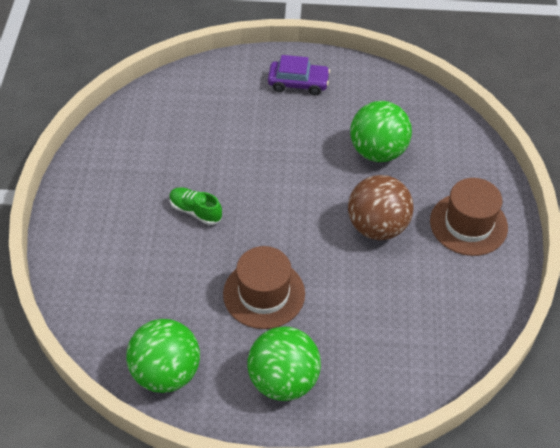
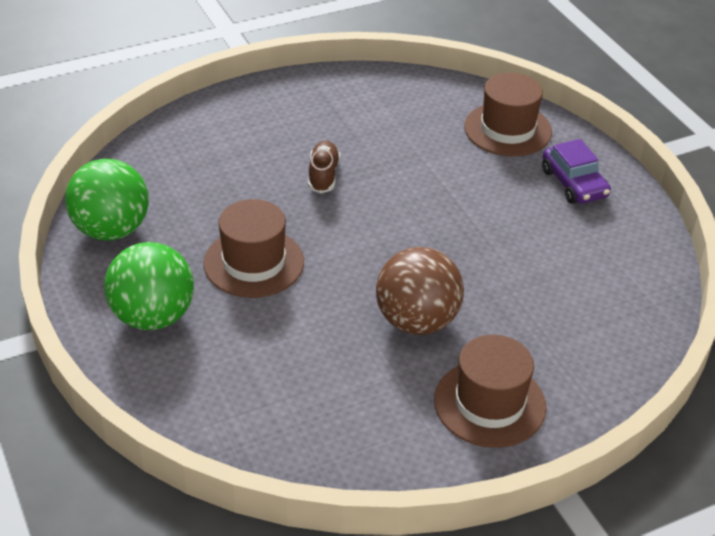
camera: 60 degrees right, 10 degrees down
(195, 211) = (323, 175): green shoe -> brown shoe
(220, 87) = (507, 129): none -> brown hat
(378, 151) = (532, 283): green ball -> none

